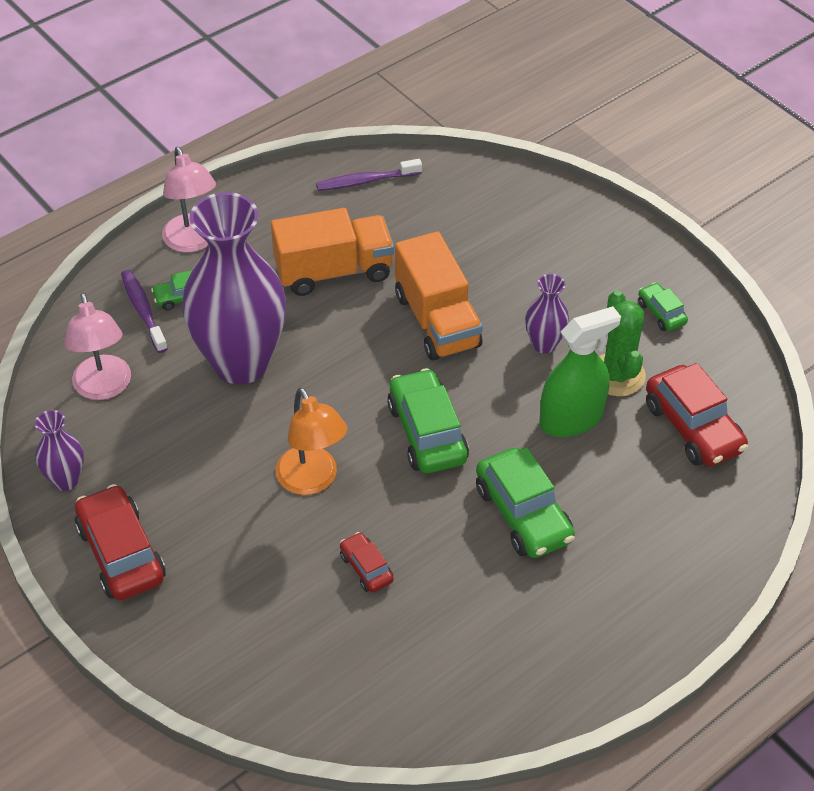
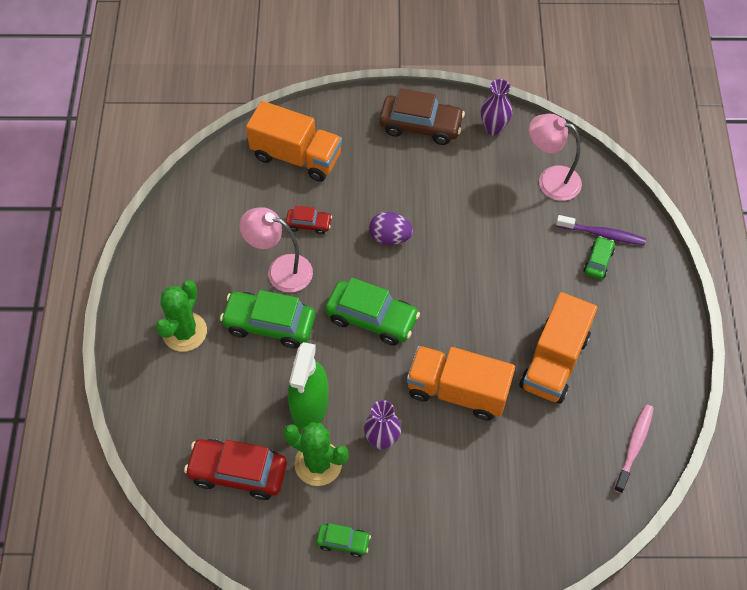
camera: 130 degrees right, 10 degrees up
(121, 553) = (421, 126): red car -> brown car
(193, 242) = (648, 297): pink lamp -> pink lamp (280, 270)
(241, 363) = (513, 258): purple vase -> none
(281, 651) = (296, 156): none -> orange truck
(312, 481) = (390, 237): orange lamp -> purple egg
(366, 181) = (634, 446): purple toothbrush -> pink toothbrush
(611, 584) = (184, 332): none -> green cactus

